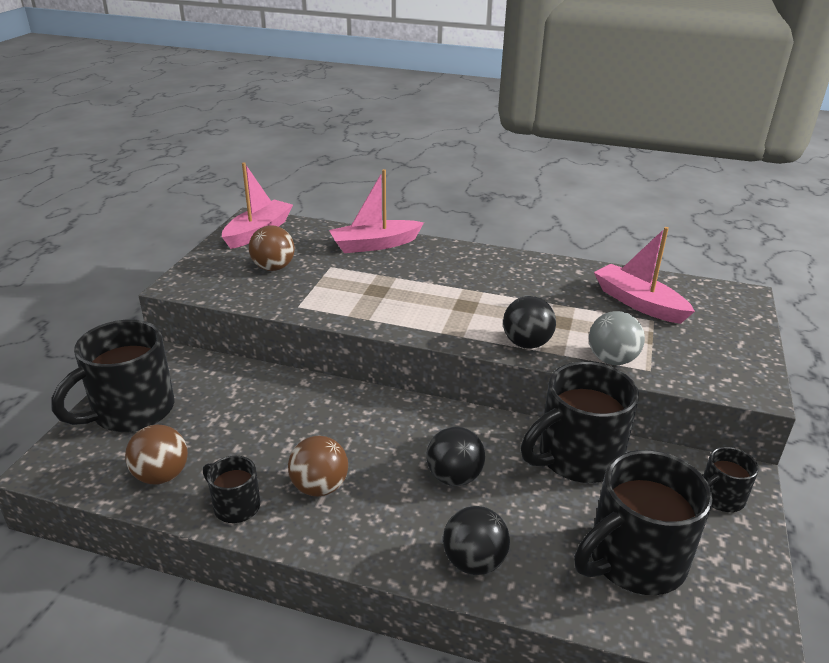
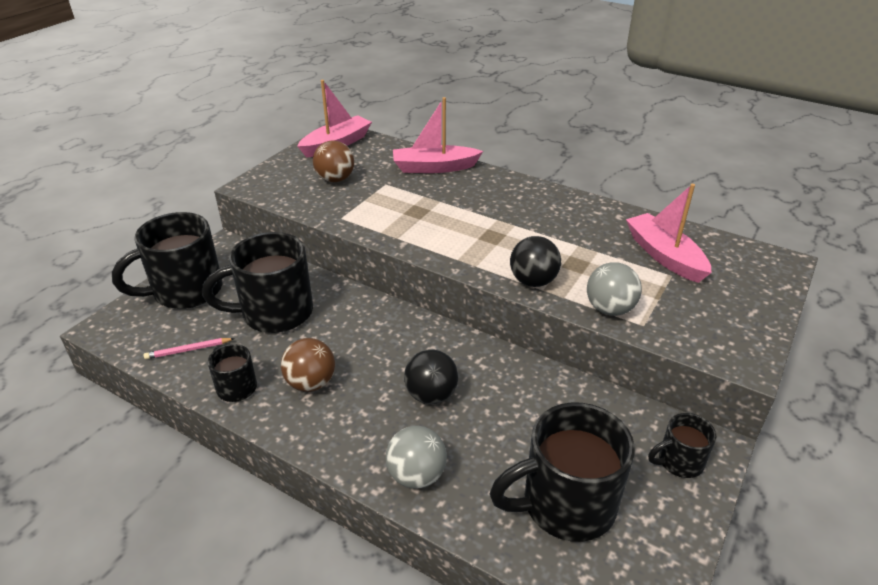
camera: 15 degrees right, 5 degrees up
(161, 475) = (188, 350): brown ball -> pink pencil
(474, 561) = (416, 475): black ball -> grey ball
(577, 458) = (553, 397): black mug -> black mug (274, 313)

